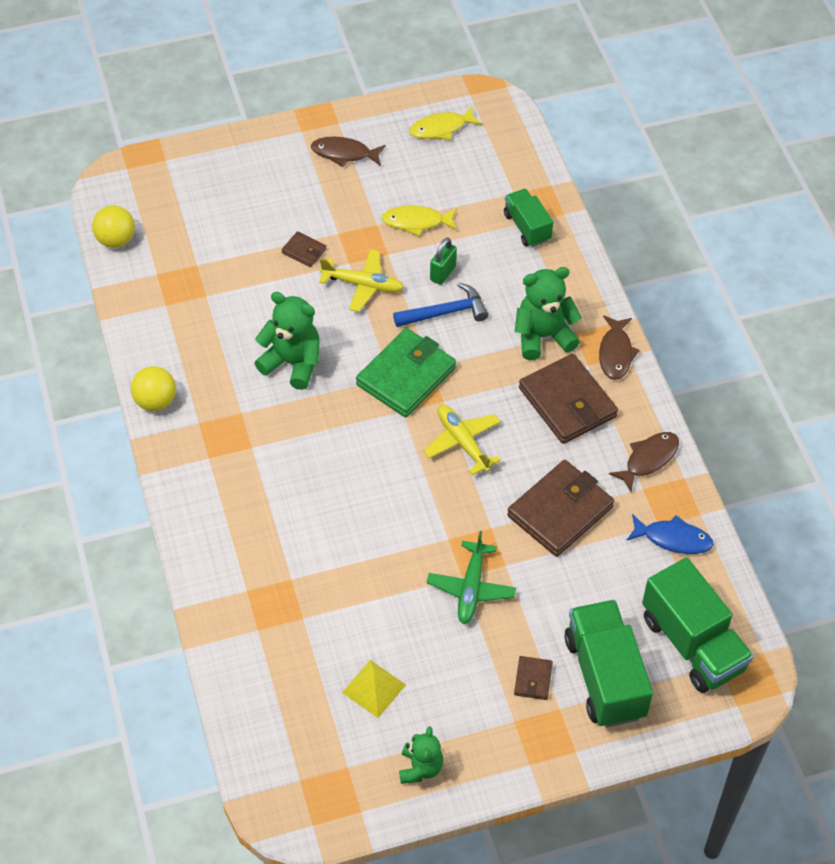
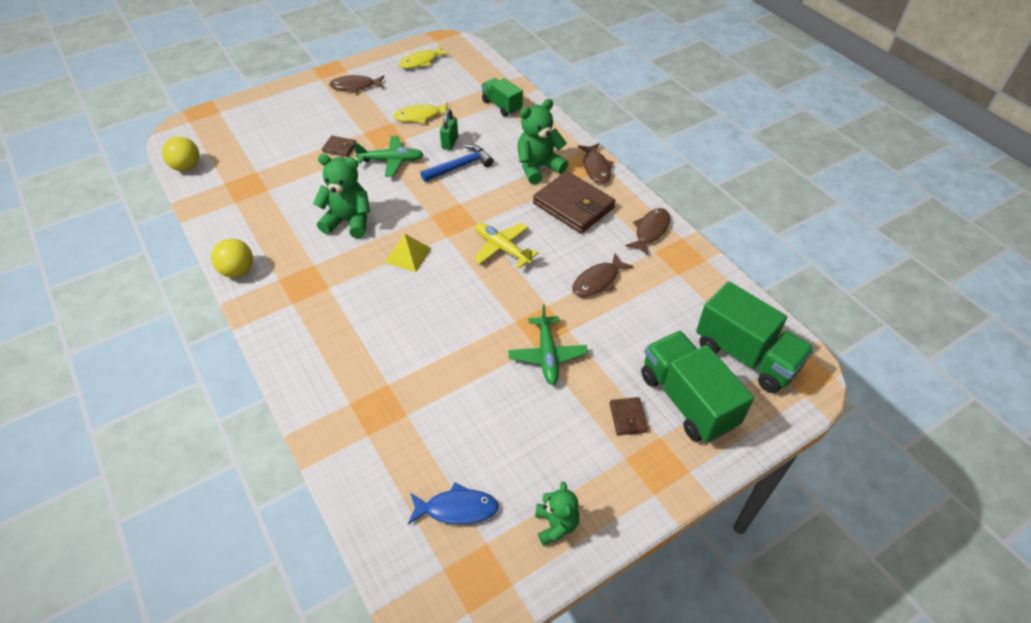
camera: 15 degrees left, 5 degrees down
(363, 285) = (391, 161): yellow plane -> green plane
(374, 688) = (489, 461): yellow pyramid -> yellow pyramid (408, 255)
(406, 376) = (442, 213): green wallet -> none
(560, 511) = (598, 281): brown wallet -> brown fish
(673, 539) = (694, 281): blue fish -> blue fish (457, 508)

